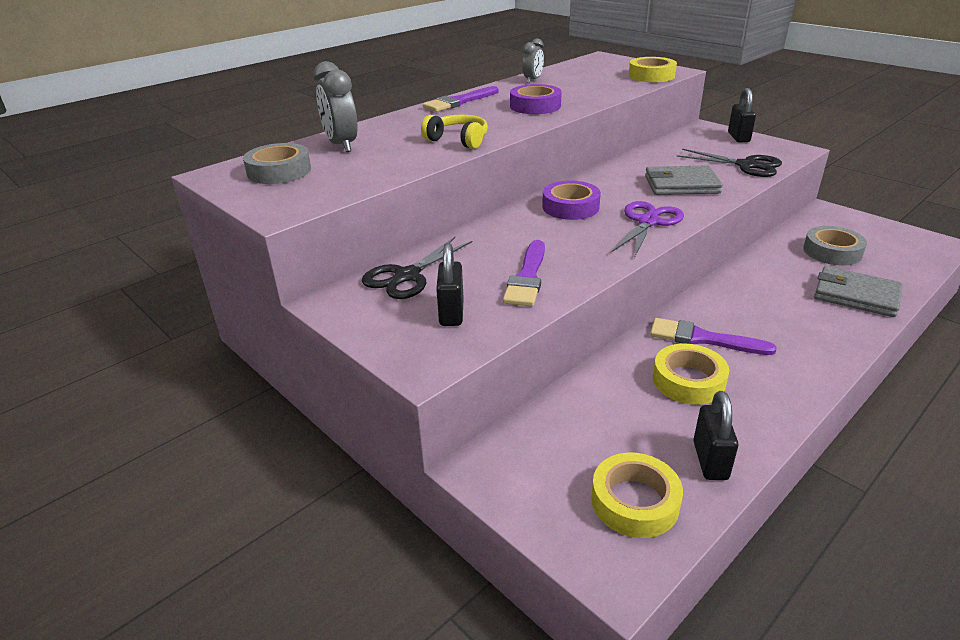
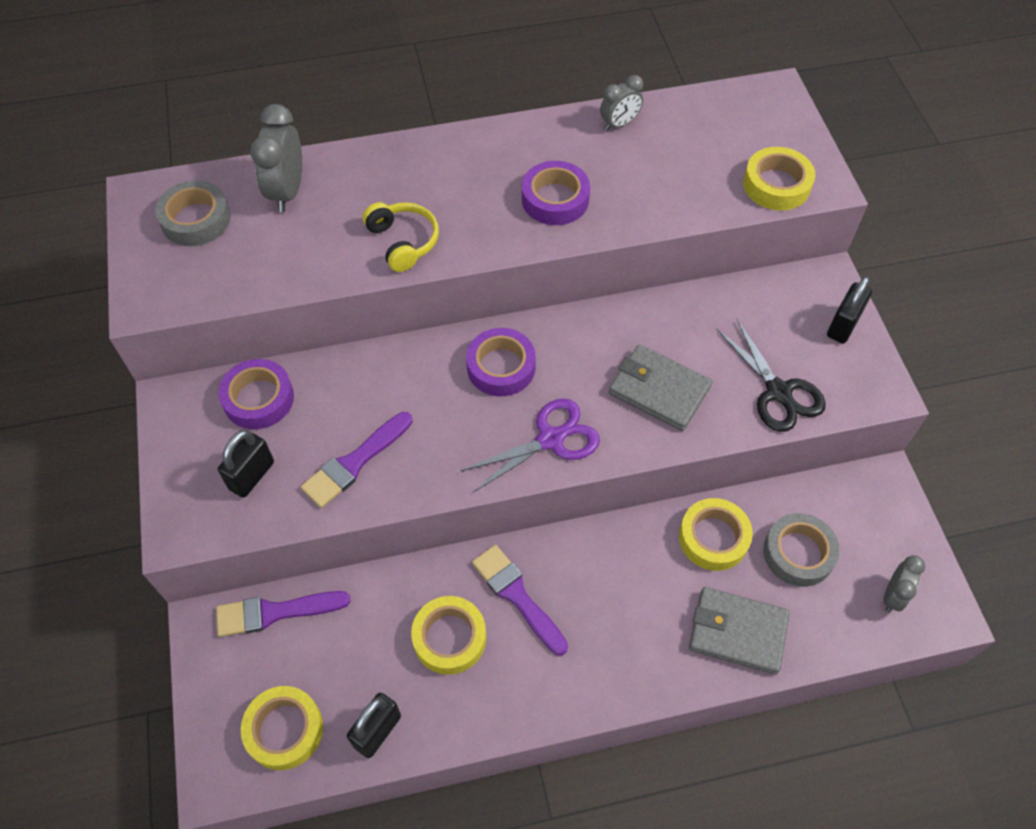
camera: 30 degrees right, 25 degrees up
(407, 276) = (258, 399): black scissors -> purple tape
(459, 102) = (484, 143): purple brush -> purple brush (275, 612)
(778, 264) = (713, 538): none -> yellow tape
(856, 295) = (737, 632): grey wallet -> grey wallet turned 45 degrees counterclockwise
(904, 247) = (893, 596): none -> grey clock

